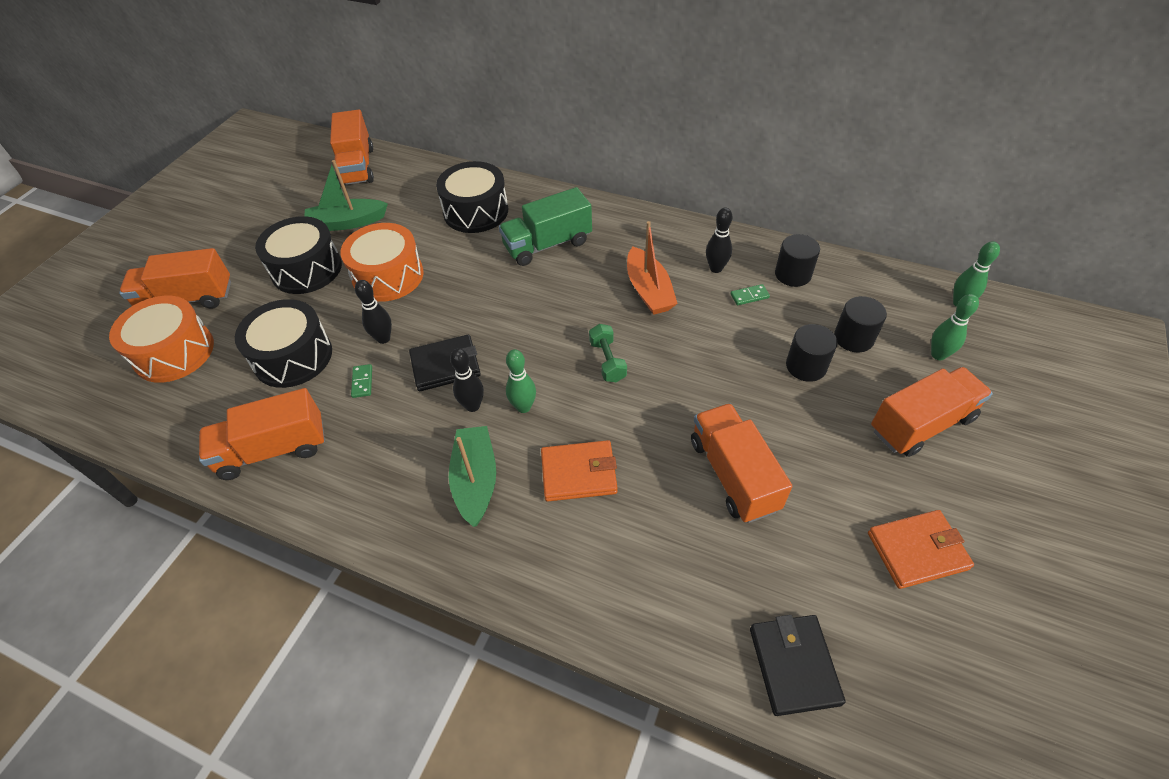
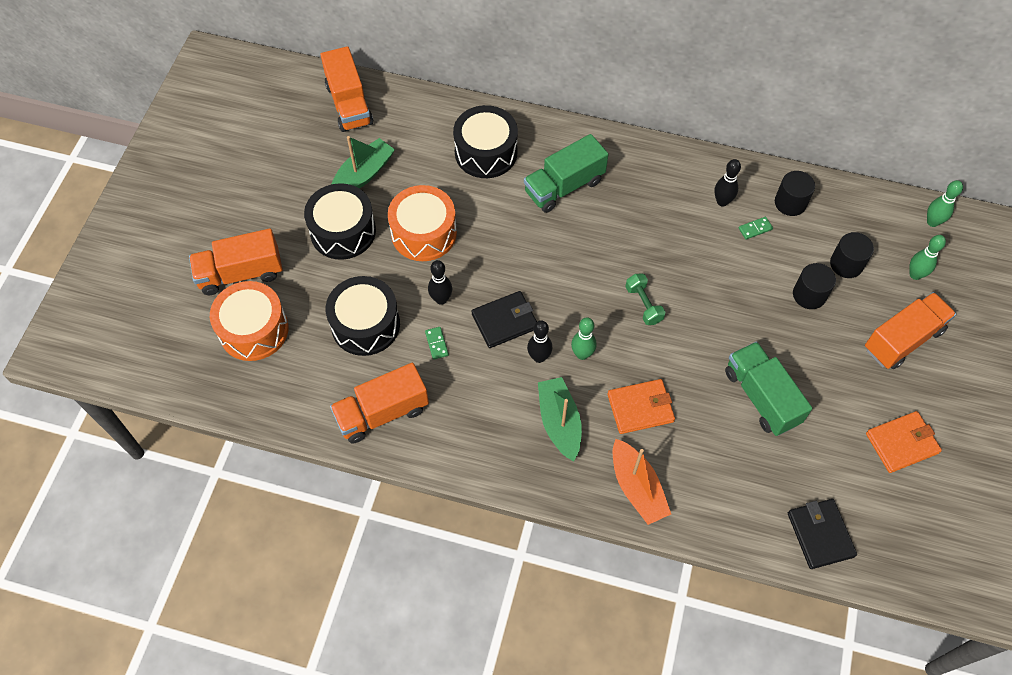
camera: 10 degrees left, 10 degrees up
(347, 222) = (363, 174): green boat -> green boat turned 150 degrees clockwise
(648, 290) = (666, 230): orange boat -> orange boat (637, 487)
(733, 474) = (761, 397): orange truck -> green truck

